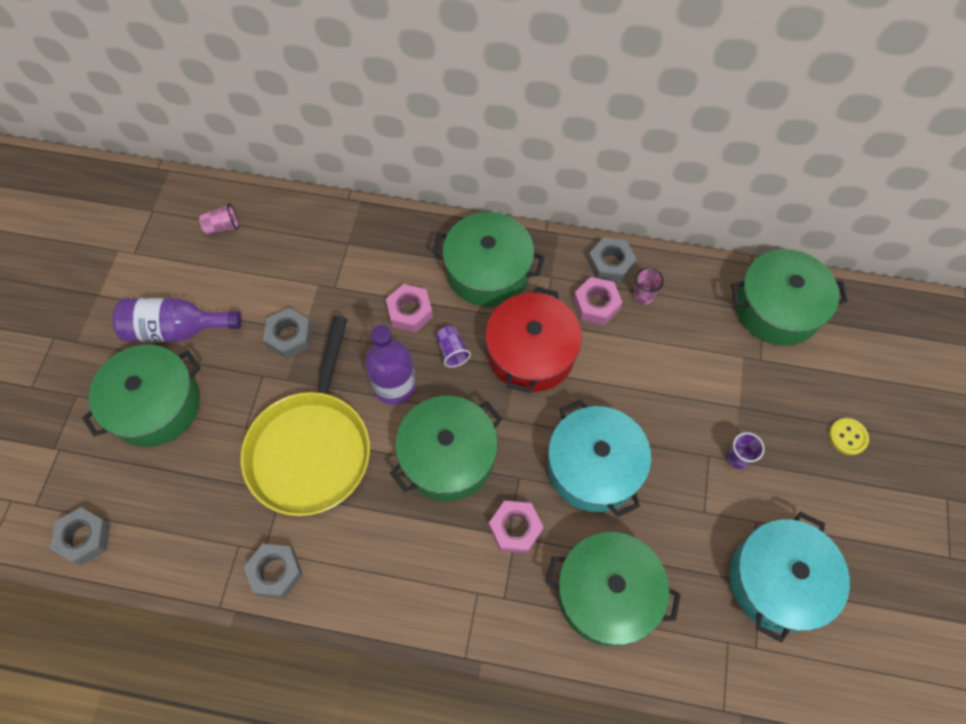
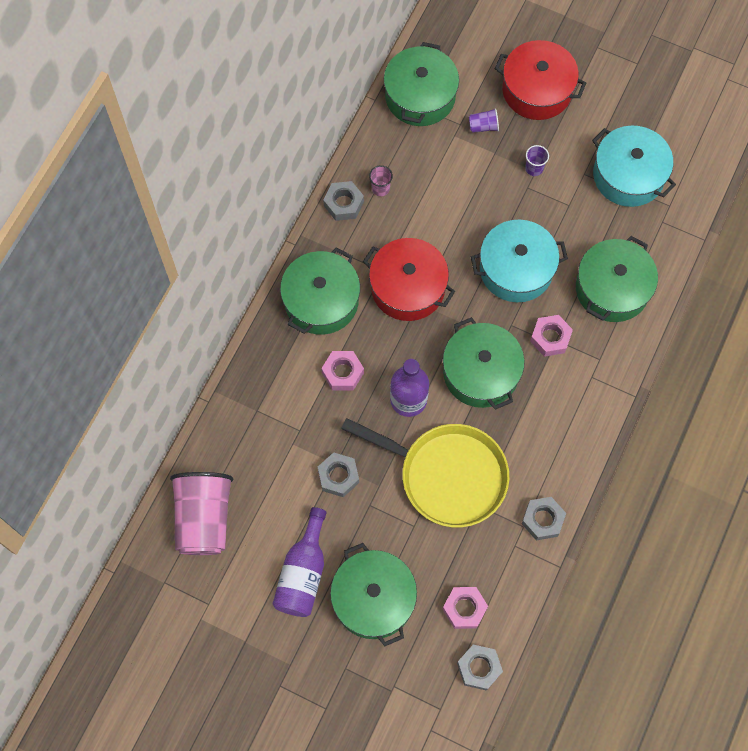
camera: 75 degrees left, 5 degrees up
(222, 227) = (204, 518): pink cup -> pink cup, size x2.45
(452, 351) = (389, 348): purple cup -> purple cup (483, 126)
(596, 304) = (378, 226): pink nut -> pink nut (464, 609)
(847, 437) = (537, 90): yellow button -> red pot

